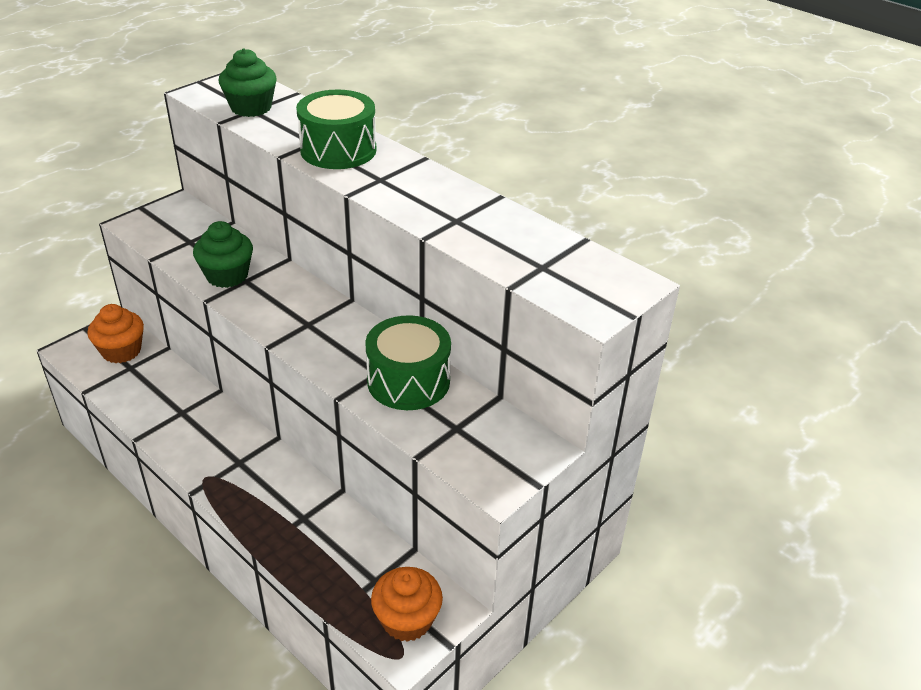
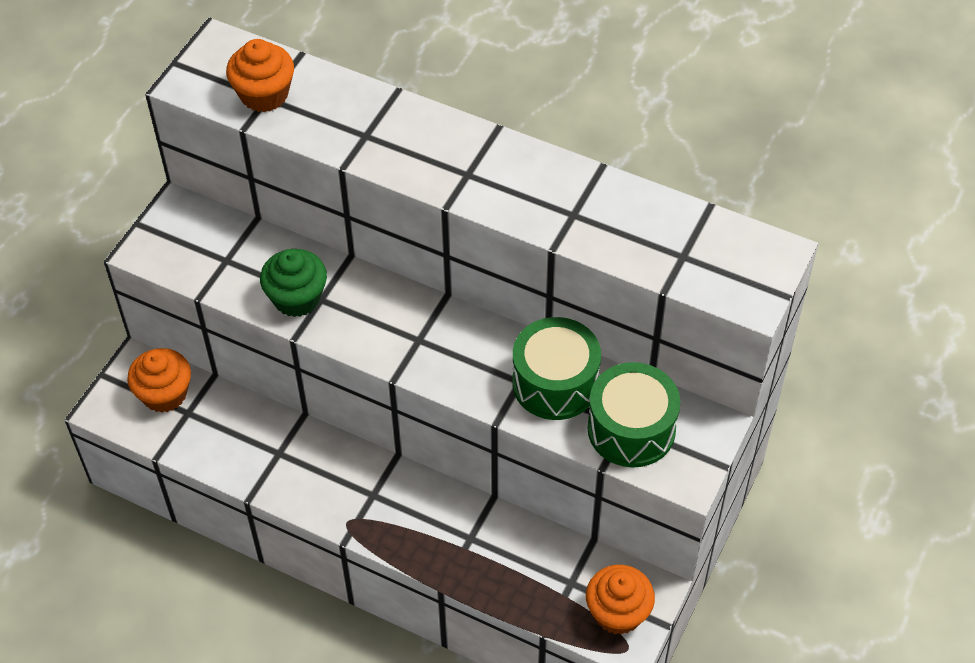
camera: 15 degrees left, 15 degrees up
(251, 108) = (264, 94): green cupcake -> orange cupcake
(338, 150) = (400, 140): green drum -> green drum (631, 429)

